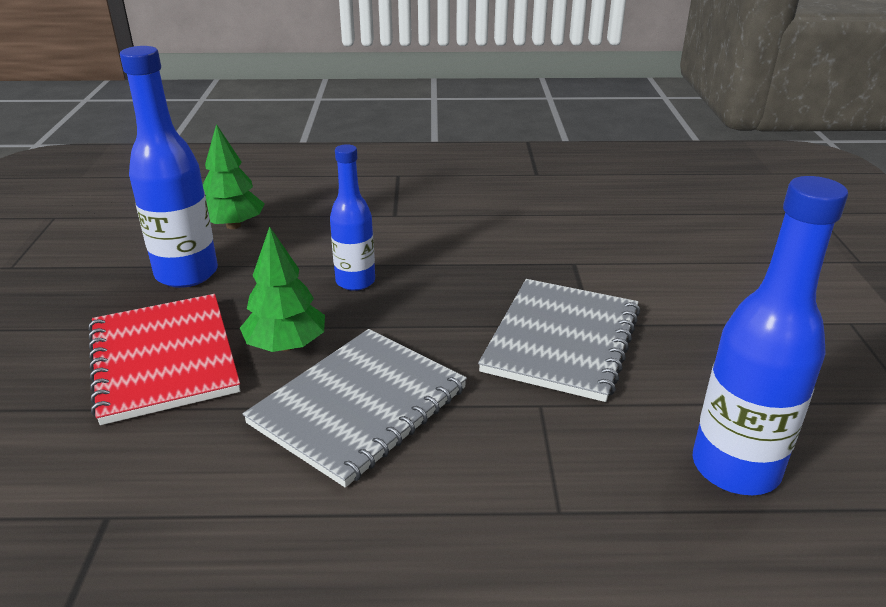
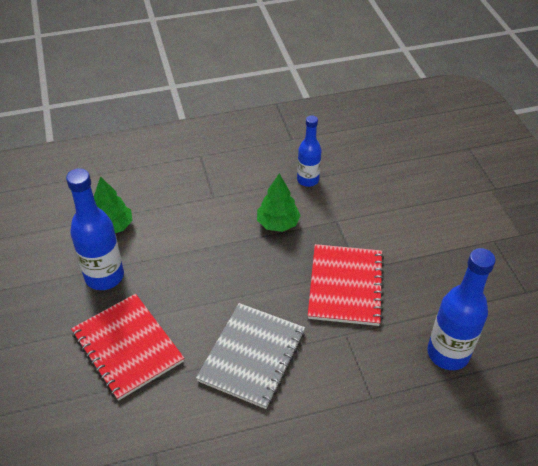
camera: 15 degrees left, 15 degrees up
(286, 345) = (193, 322): green tree -> green tree (278, 223)
(355, 281) = (212, 262): blue bottle -> blue bottle (308, 180)
(561, 340) = (345, 286): grey notebook -> red notebook

